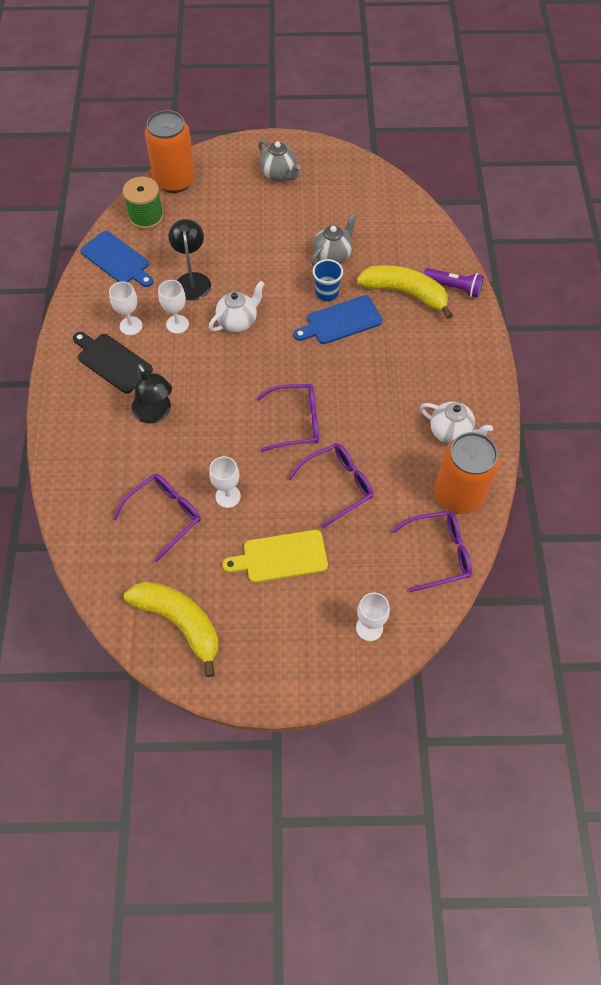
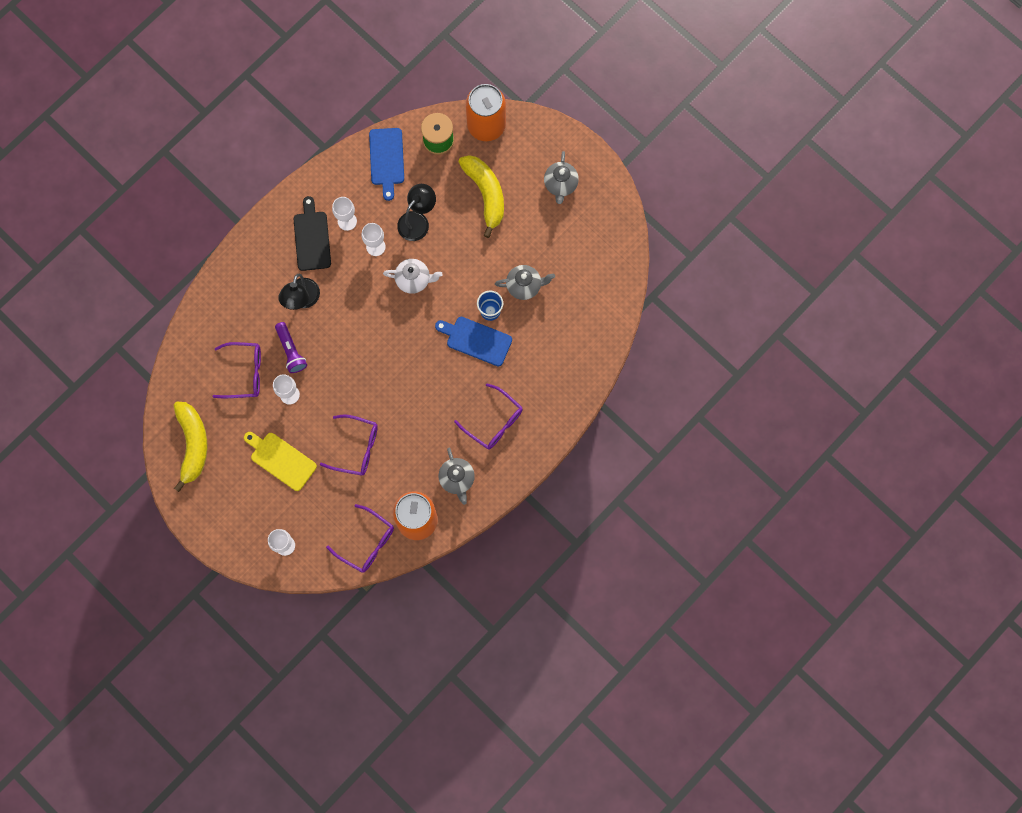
camera: 45 degrees right, 15 degrees up
(295, 422) = (375, 384): purple glasses -> purple glasses (493, 421)
(405, 293) = (539, 358): yellow banana -> yellow banana (485, 194)
(451, 432) = (457, 479): white teapot -> grey teapot
(453, 287) = (574, 384): purple flashlight -> purple flashlight (291, 351)

